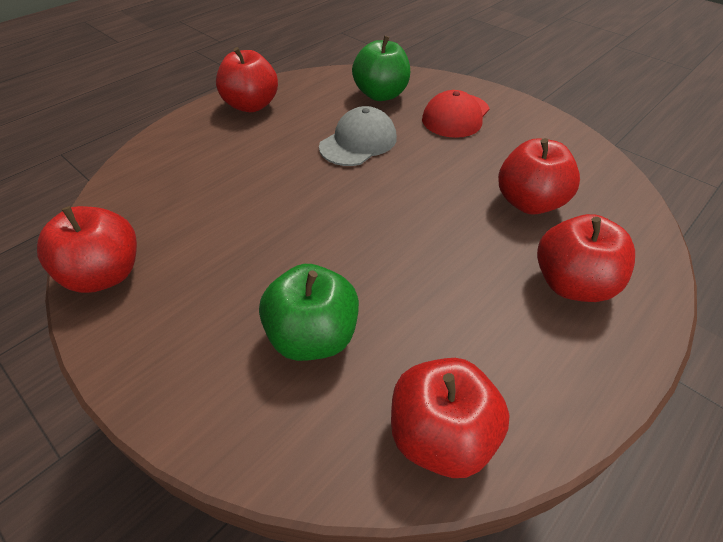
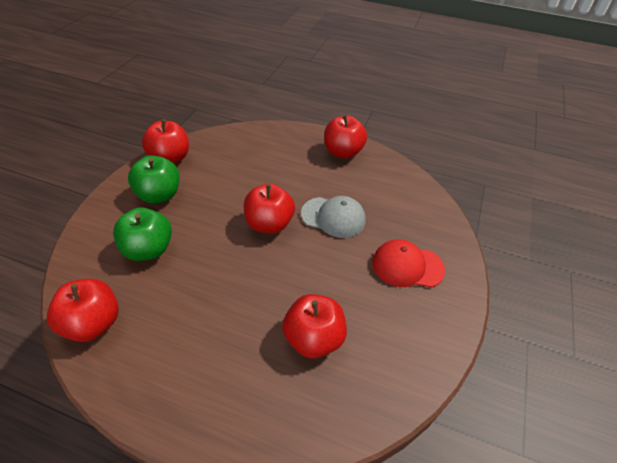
camera: 65 degrees right, 0 degrees up
(381, 95) = (404, 212): green apple -> green apple (159, 195)
(571, 284) = (230, 379): red apple -> red apple (269, 224)

